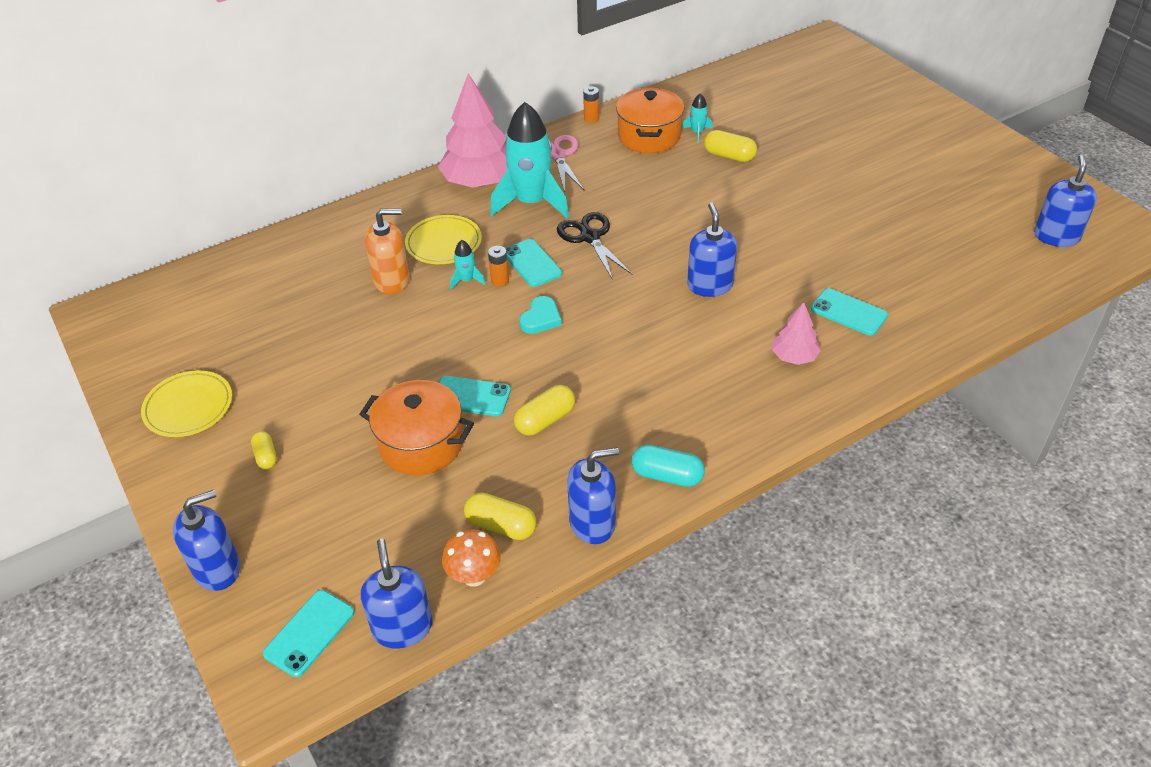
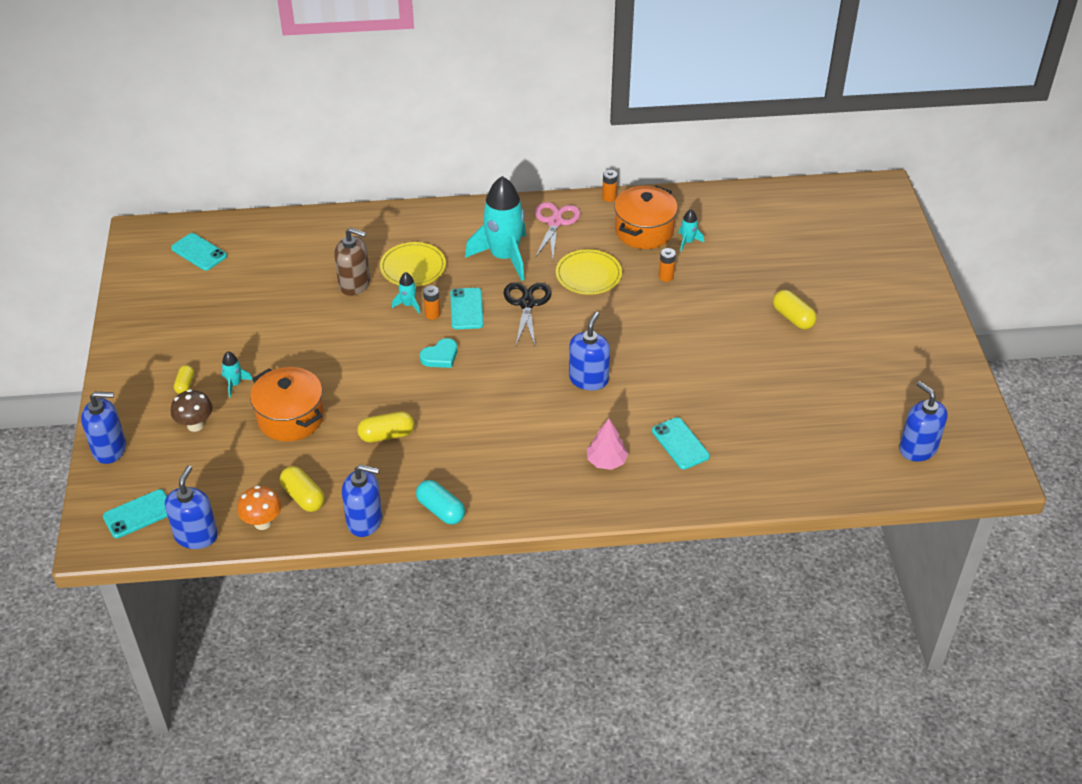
camera: 25 degrees right, 0 degrees up
(188, 407) = (157, 329): yellow plate -> yellow plate (588, 275)
(310, 497) = (195, 425): none -> brown mushroom
(327, 432) = (235, 384): none -> turquoise rocket
(392, 280) = (354, 284): orange soap dispenser -> brown soap dispenser
(471, 396) = (348, 397): turquoise phone -> turquoise phone (199, 252)
(480, 181) = (477, 224): pink tree -> none
(703, 168) = (666, 276): none -> orange battery
(729, 156) = (697, 273): yellow capsule -> yellow capsule (793, 318)
(1056, 236) = (917, 448): blue soap dispenser -> blue soap dispenser turned 75 degrees counterclockwise

